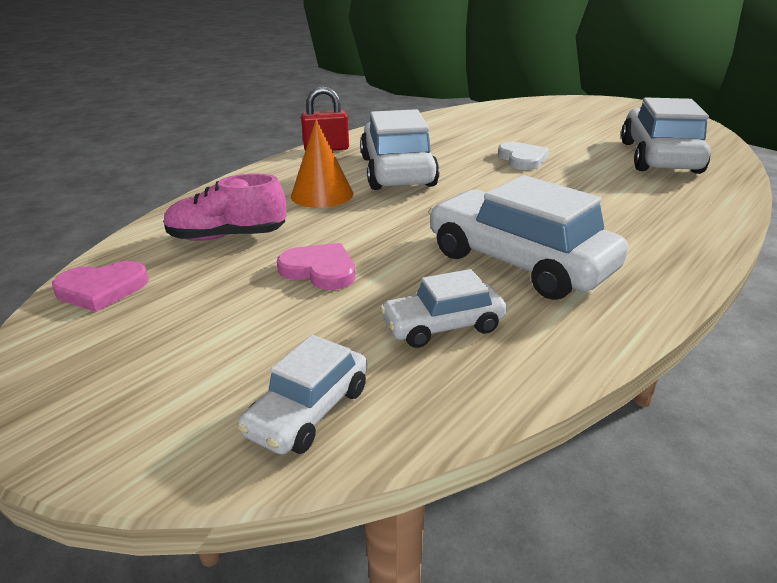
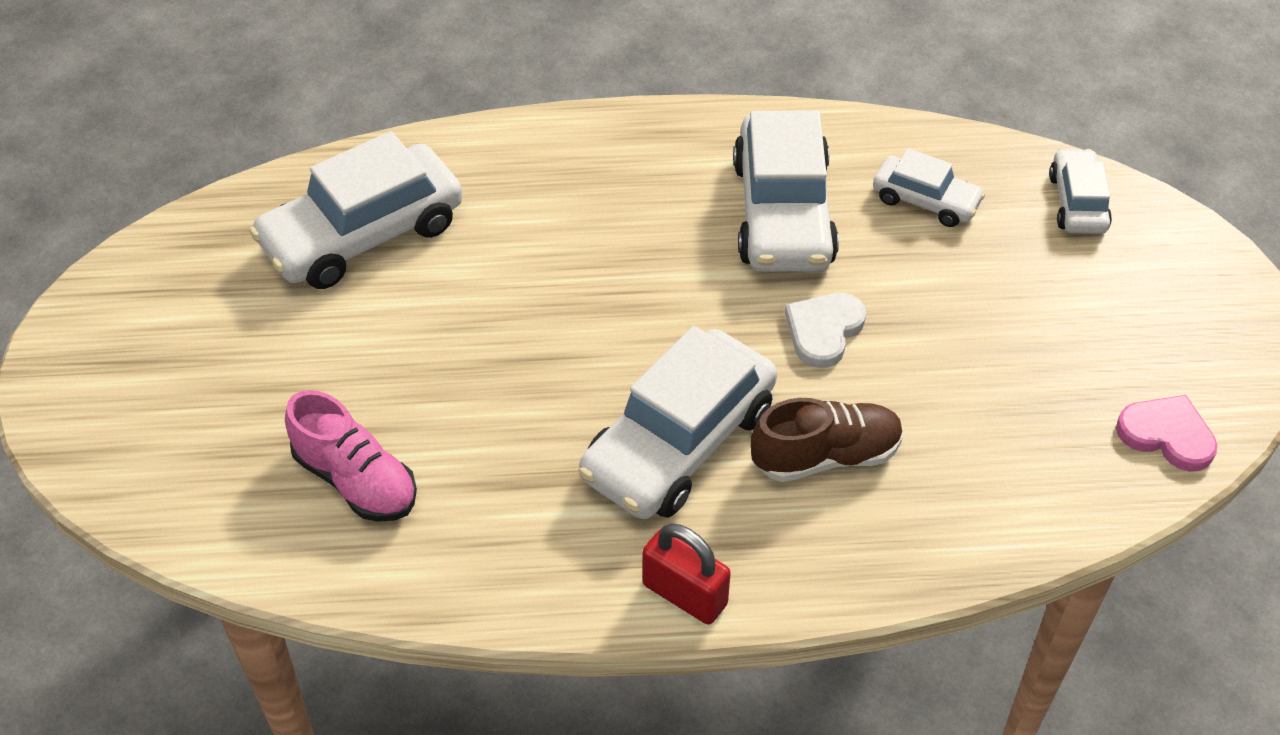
camera: 135 degrees left, 20 degrees up
(227, 237) = (999, 442): pink shoe -> pink shoe (356, 480)
(308, 411) = (1077, 202): white car -> white car turned 75 degrees counterclockwise
(320, 270) = (955, 322): pink heart -> none
(322, 195) = (826, 456): orange cone -> brown shoe
(522, 159) = (501, 350): white heart -> white heart (823, 331)

